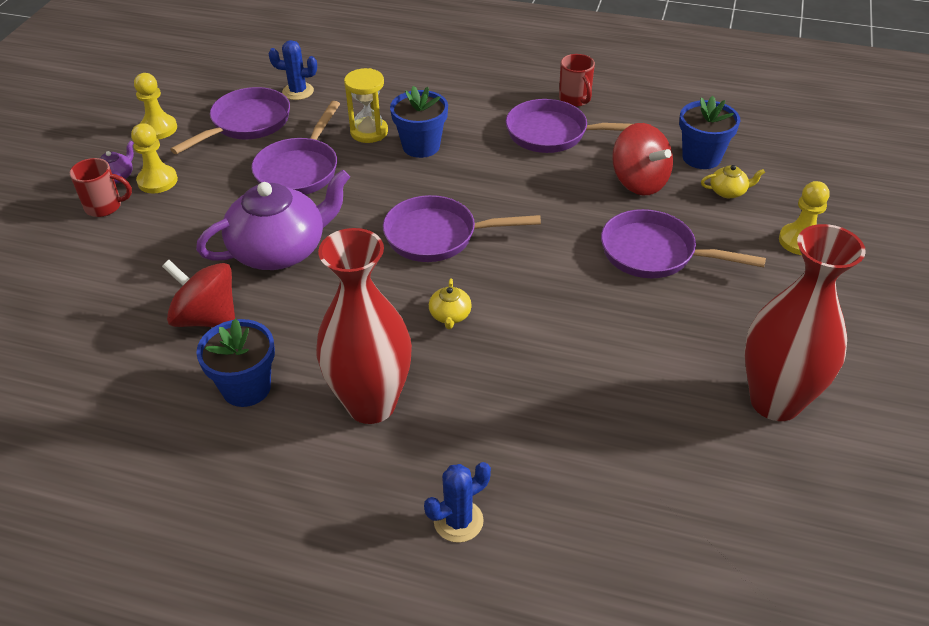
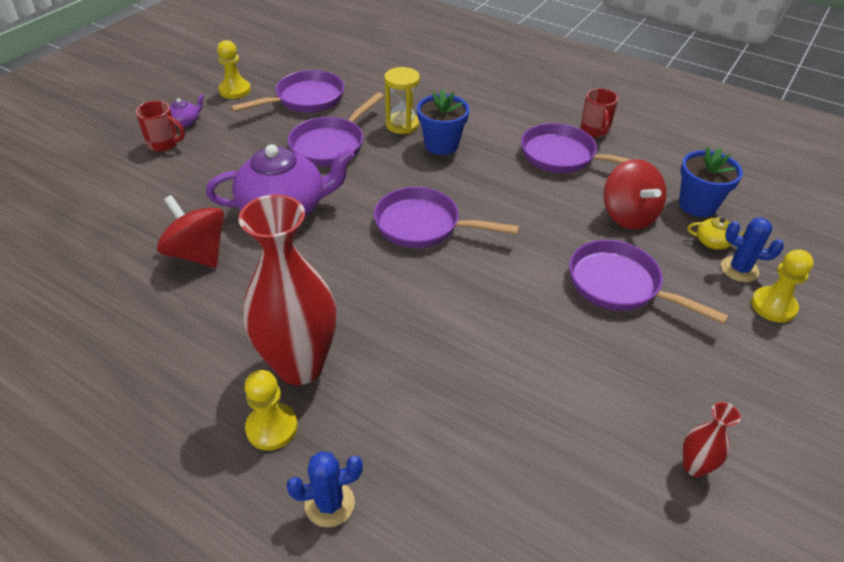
camera: 15 degrees right, 0 degrees up
(157, 181) = (214, 131): yellow pawn -> yellow pawn (272, 428)
(246, 388) = (201, 323): blue flower pot -> none
(298, 91) = (358, 81): blue cactus -> blue cactus (739, 269)
(450, 315) = (405, 300): yellow teapot -> none
(775, 401) = (694, 466): red vase -> red vase, size x0.43

